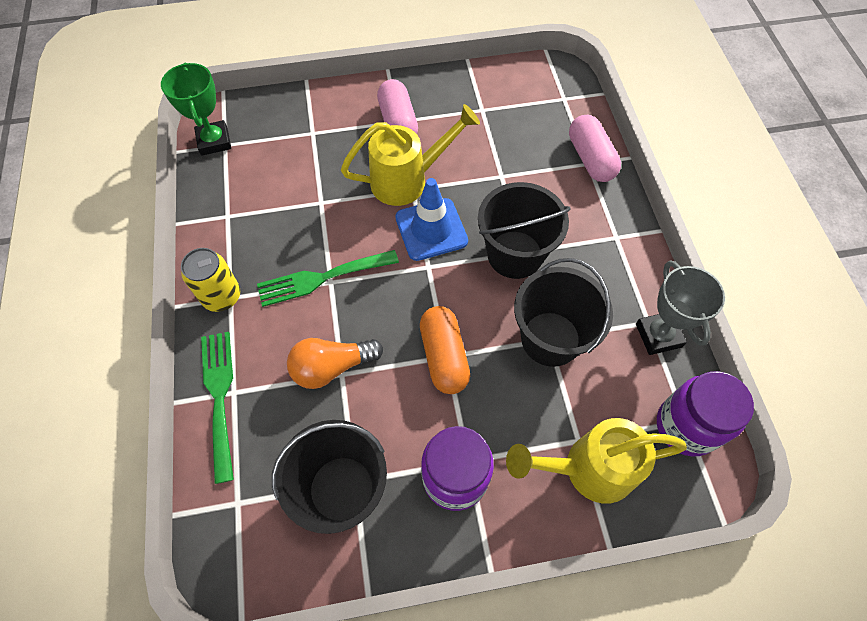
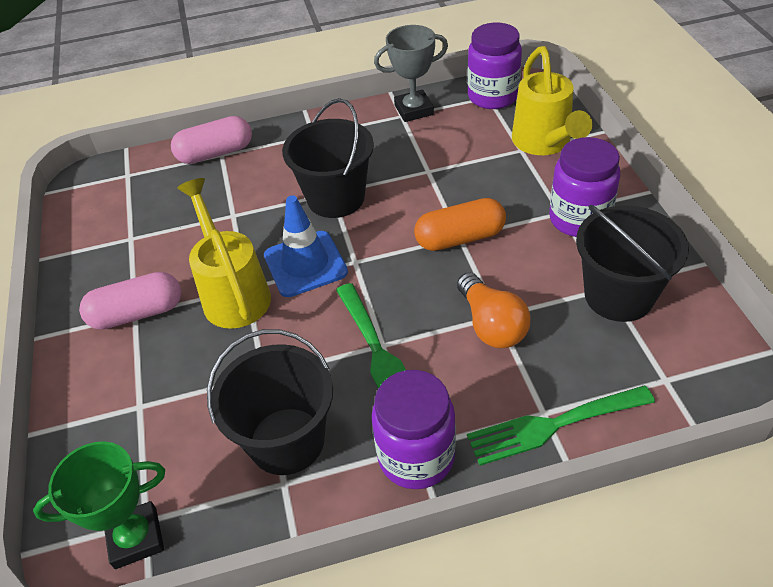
camera: 90 degrees left, 15 degrees down
(222, 296) = (416, 457): yellow can -> purple jar
(550, 339) = (428, 170): black bucket -> black bucket (287, 441)

